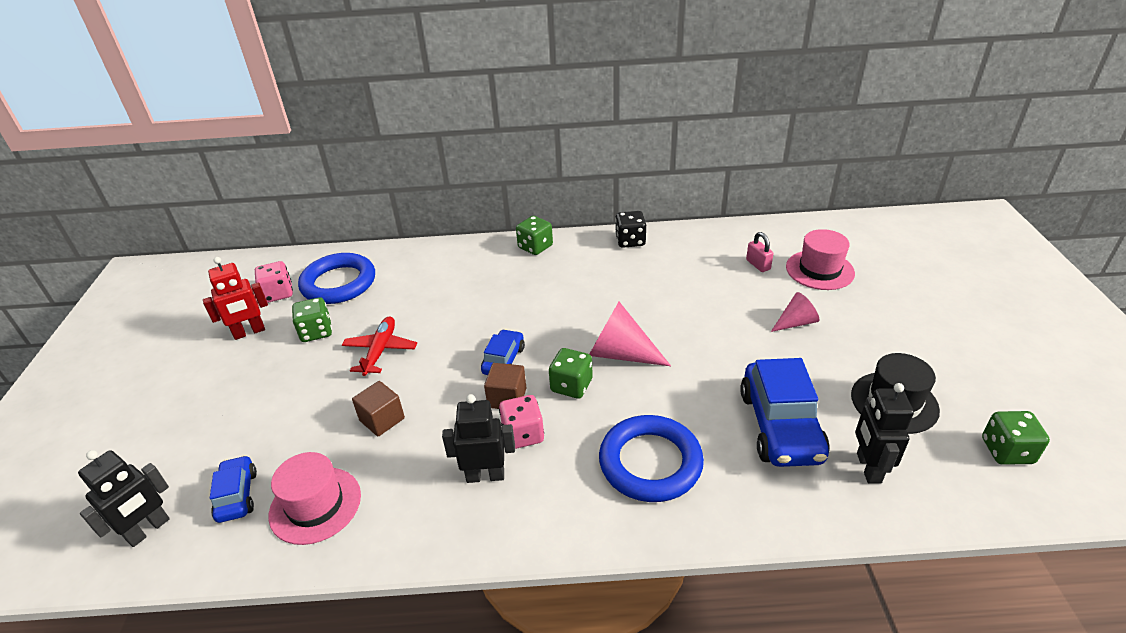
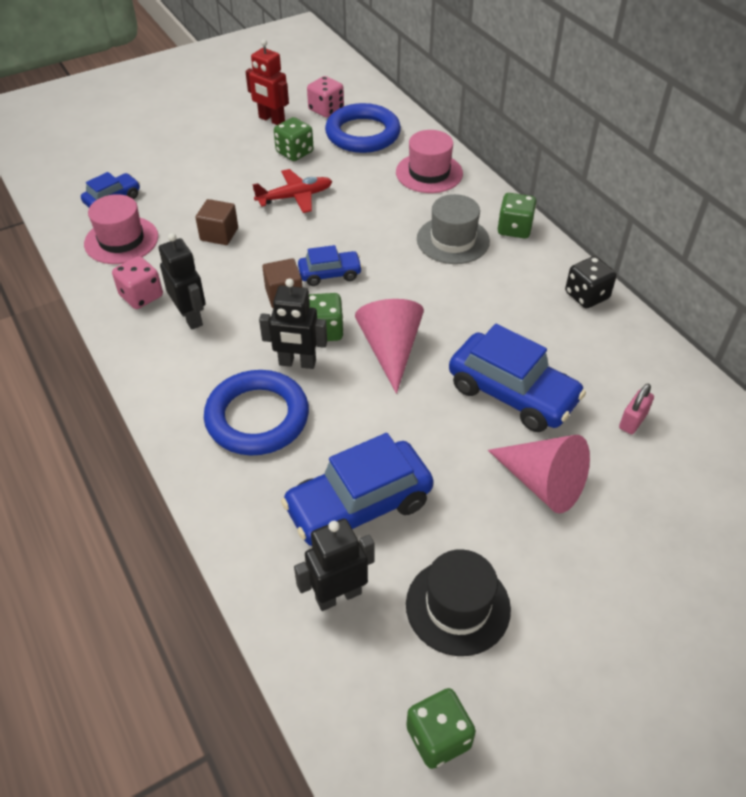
camera: 60 degrees right, 10 degrees up
(148, 530) = (69, 177): black robot -> black robot (297, 363)
(521, 280) = (453, 240): none -> grey hat
(523, 434) = (247, 322): pink dice -> pink dice (141, 296)
(705, 307) = (512, 394): none -> blue car
(795, 322) = (542, 483): pink cone -> pink cone, size x1.67
(819, 270) = (671, 485): pink hat -> pink hat (429, 173)

